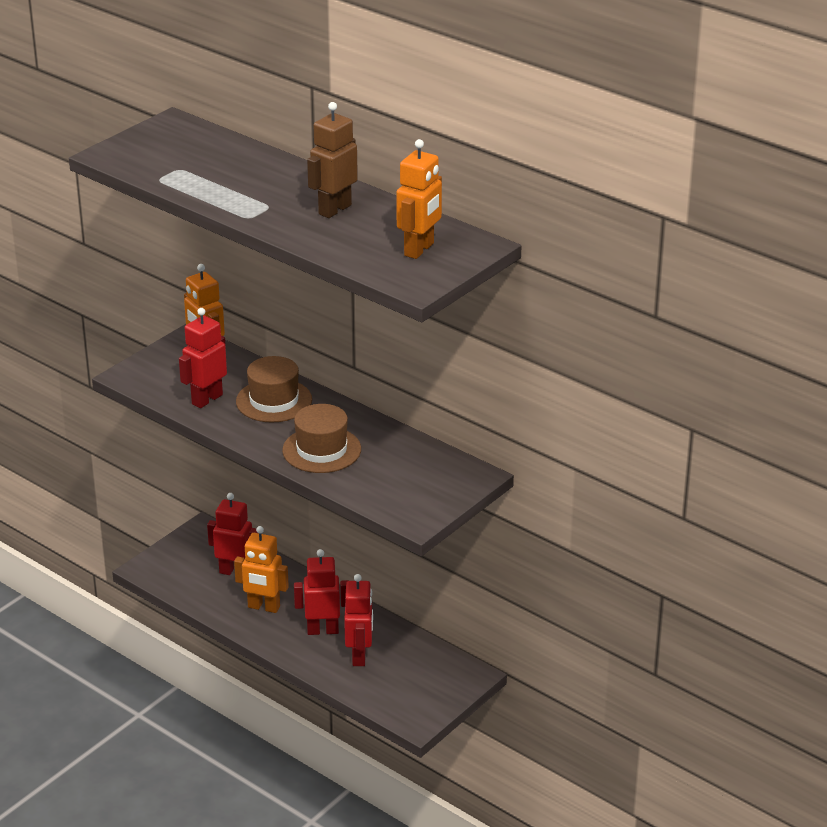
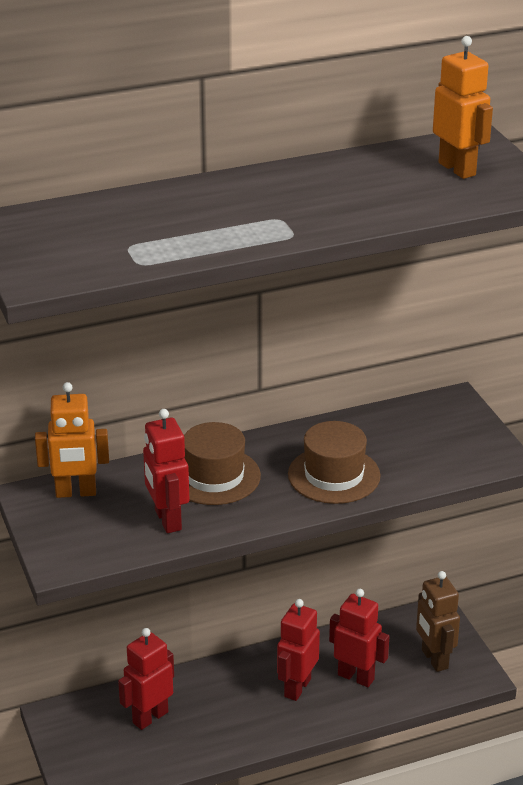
camera: 60 degrees left, 0 degrees up
(263, 607) = (226, 717): orange robot -> none
(334, 209) = (326, 187): brown robot -> brown robot (434, 659)

